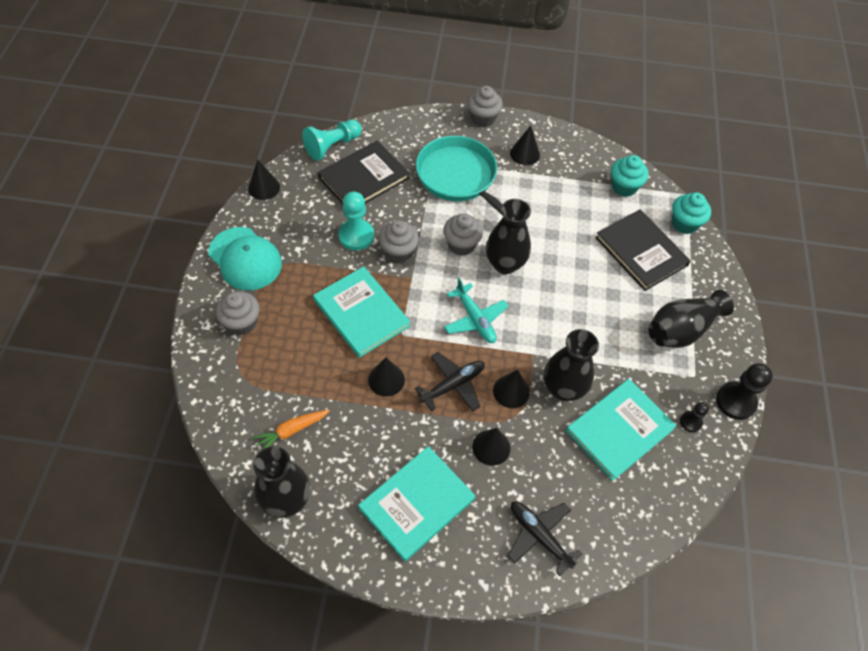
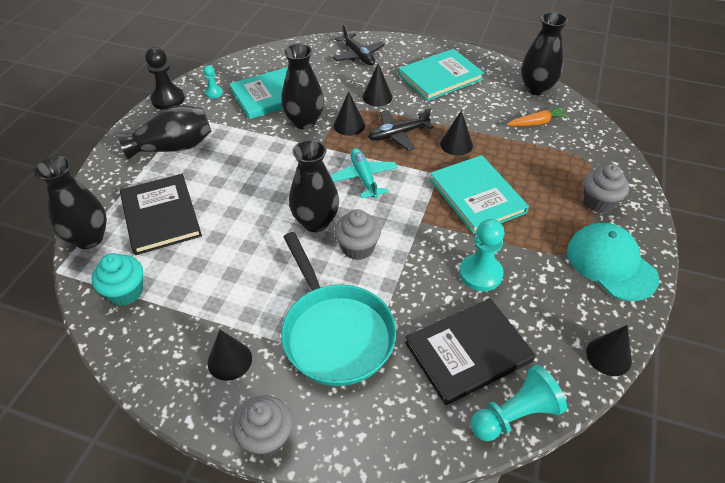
camera: 165 degrees left, 10 degrees down
(399, 252) = (431, 249): grey cupcake -> none
(684, 223) = (89, 238): turquoise cupcake -> black vase
(690, 422) = (213, 93): black pawn -> turquoise pawn

